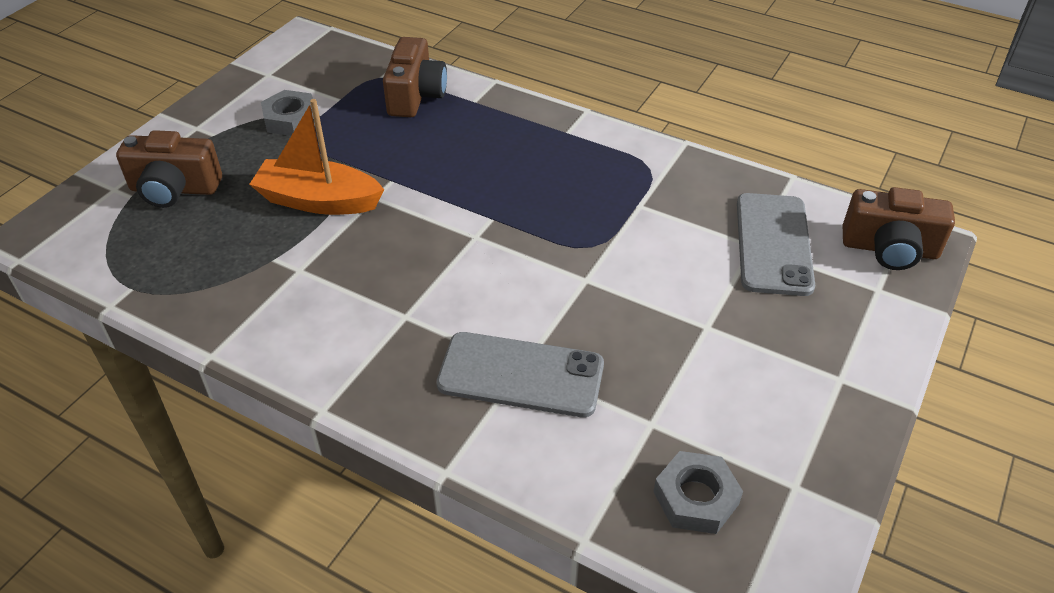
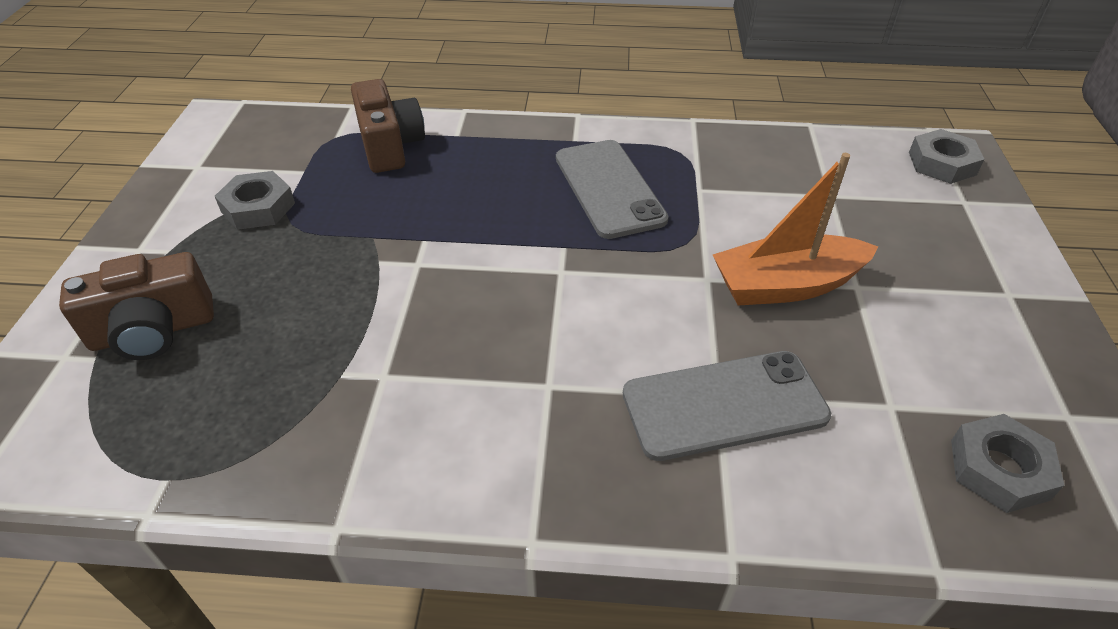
camera: 25 degrees left, 0 degrees up
(318, 201) = (353, 288): orange boat -> orange boat (786, 285)
(773, 244) = (846, 188): grey phone -> grey phone (609, 188)
(889, 249) = (942, 163): brown camera -> grey nut

